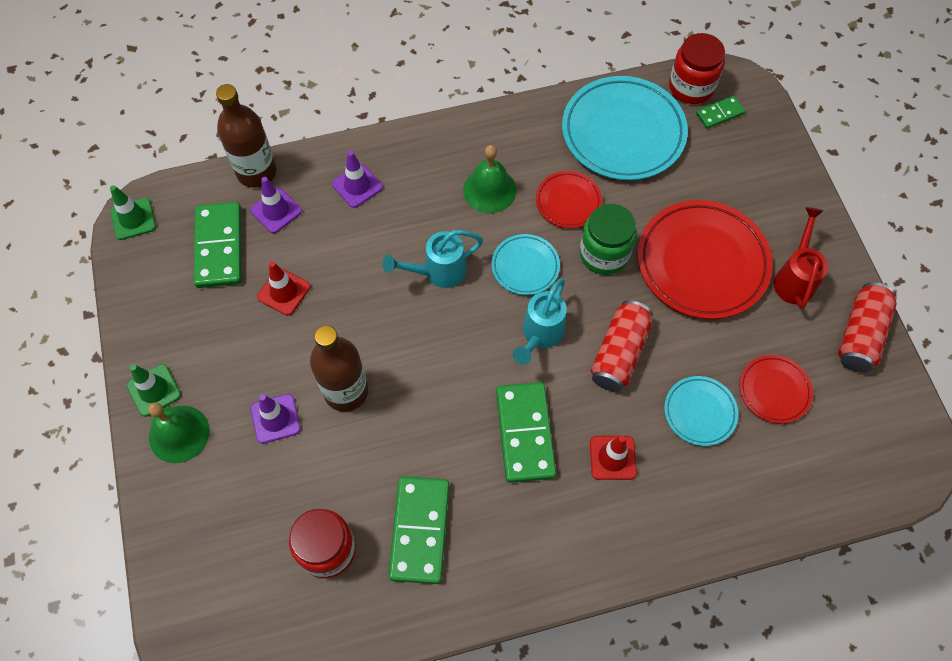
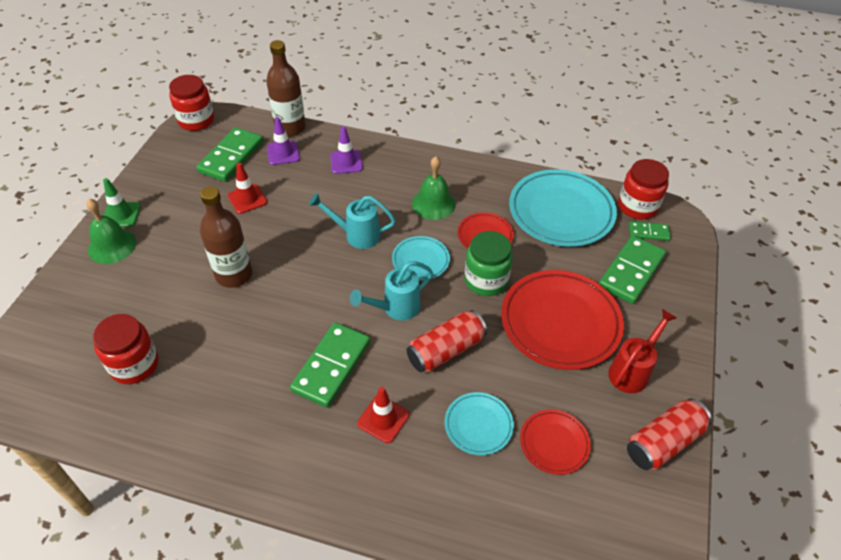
camera: 30 degrees right, 15 degrees down
(133, 219) = (196, 120): green traffic cone -> red jar
(275, 418) = (176, 268): purple traffic cone -> none
(420, 530) = (204, 388): green domino -> green domino (631, 272)

